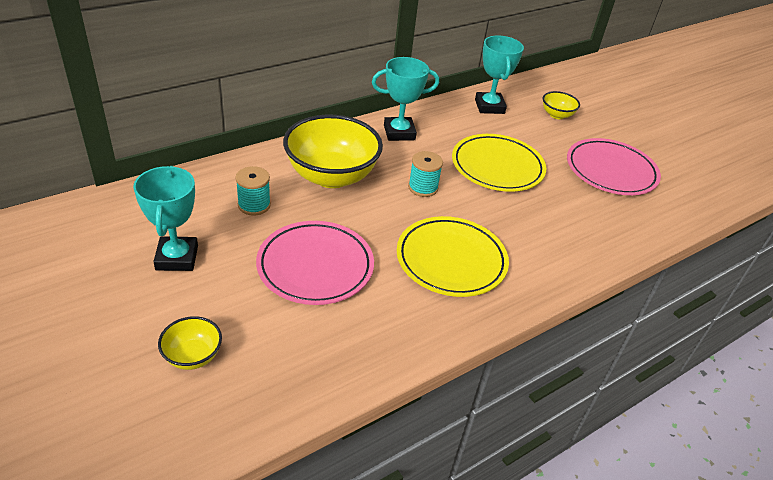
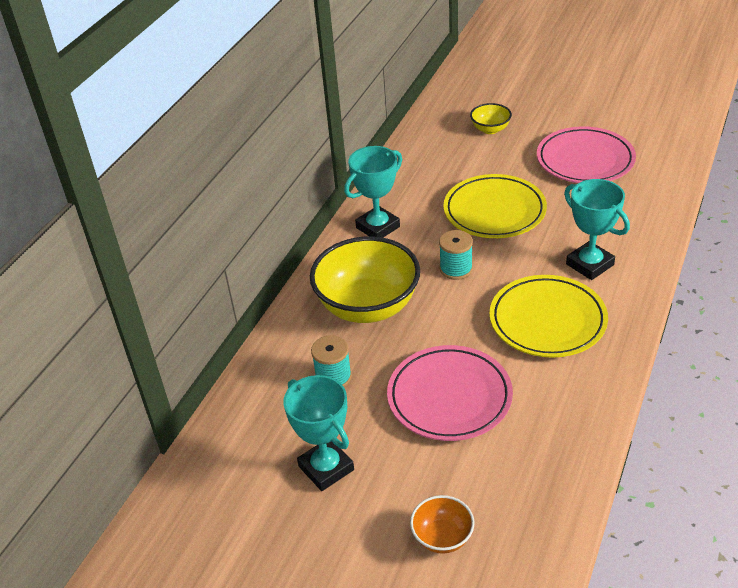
camera: 25 degrees left, 0 degrees up
(193, 356) = (442, 537): yellow bowl -> orange bowl
(489, 106) = (426, 154): turquoise trophy -> turquoise trophy (590, 264)

